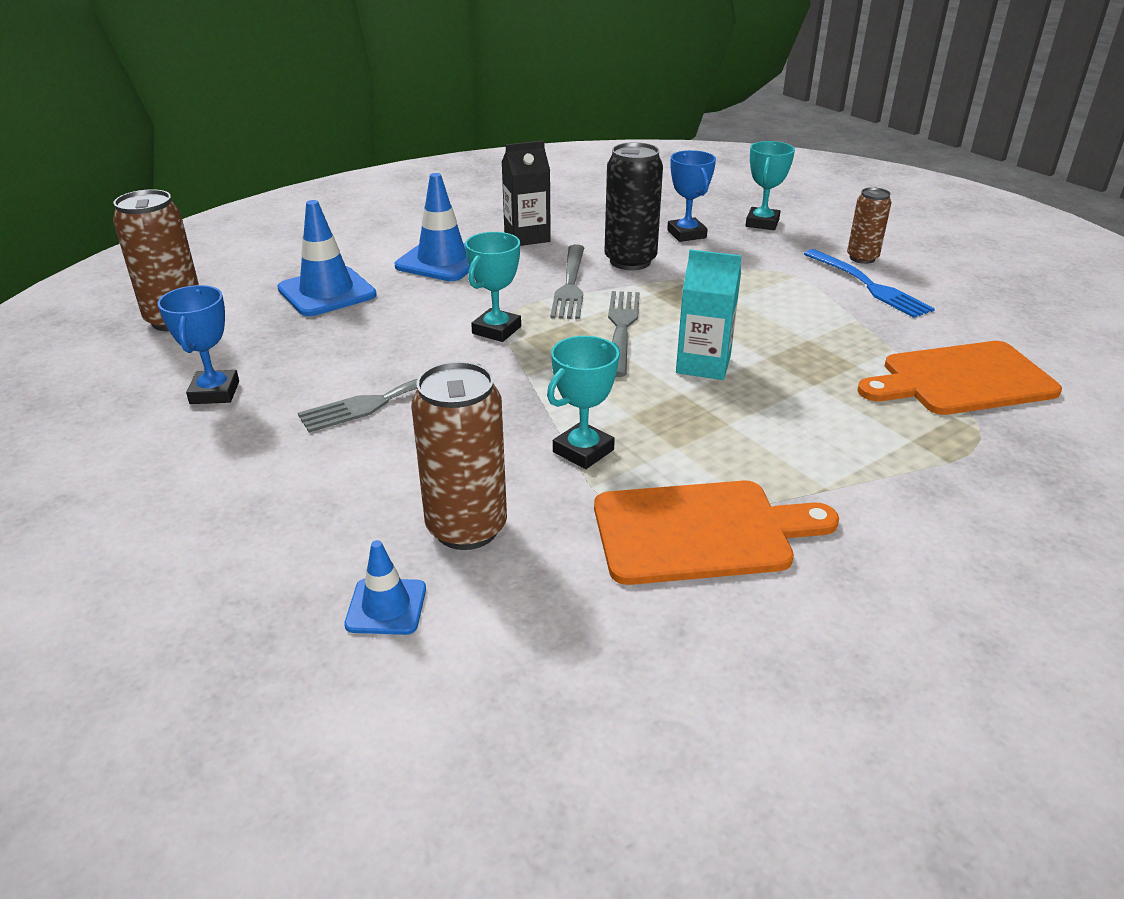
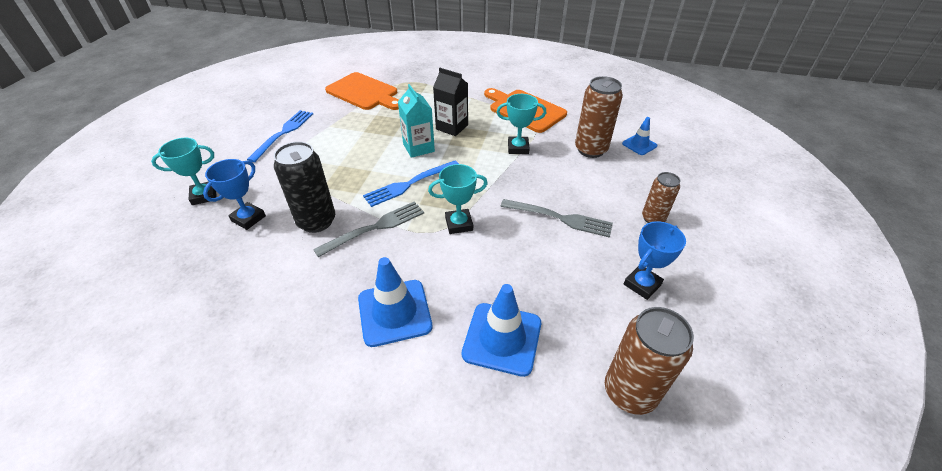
camera: 130 degrees left, 10 degrees up
(527, 237) = (311, 294): black carton -> black carton (452, 127)
(621, 328) = (410, 184): grey fork -> blue fork
(862, 258) = (244, 144): brown can -> brown can (653, 218)

